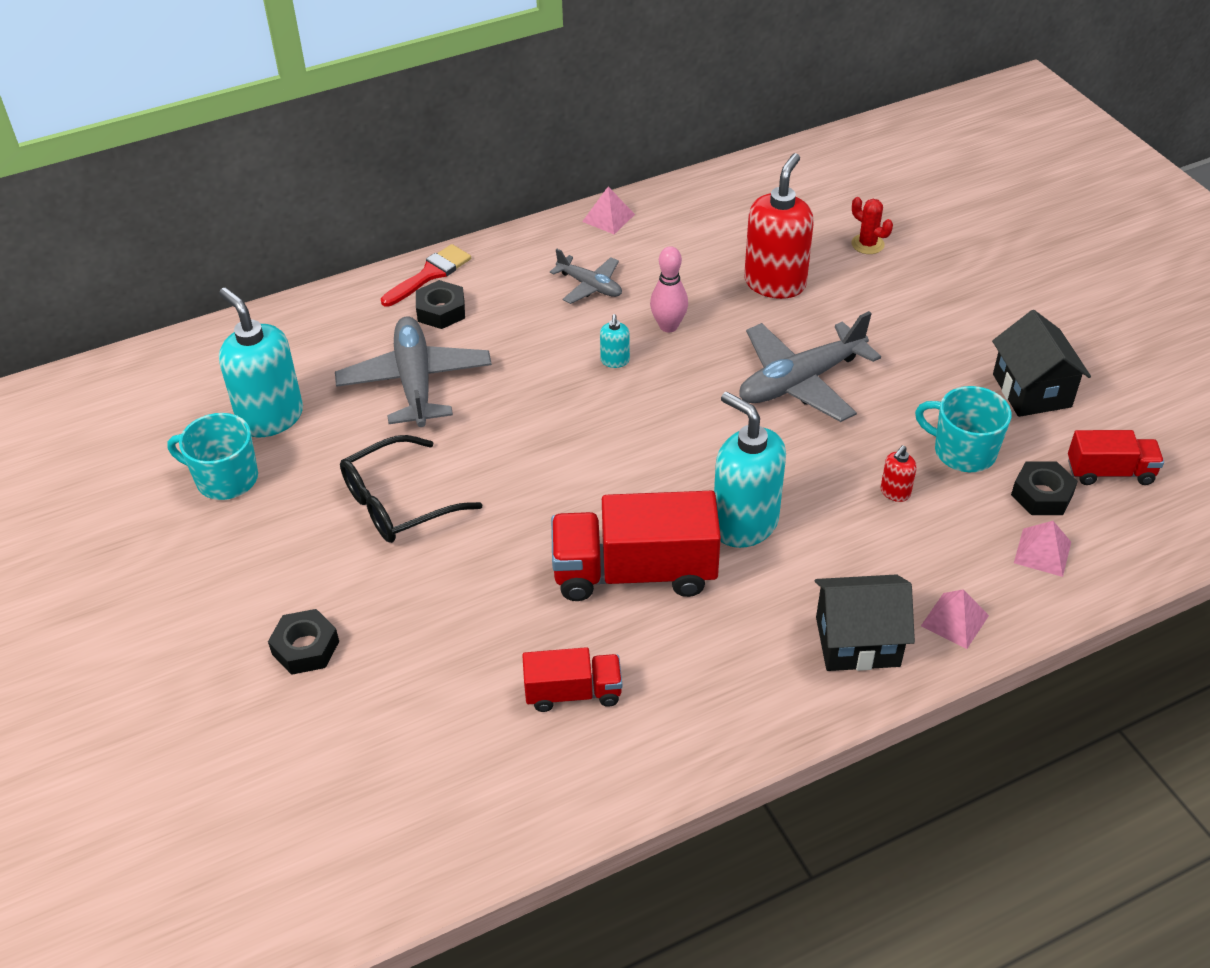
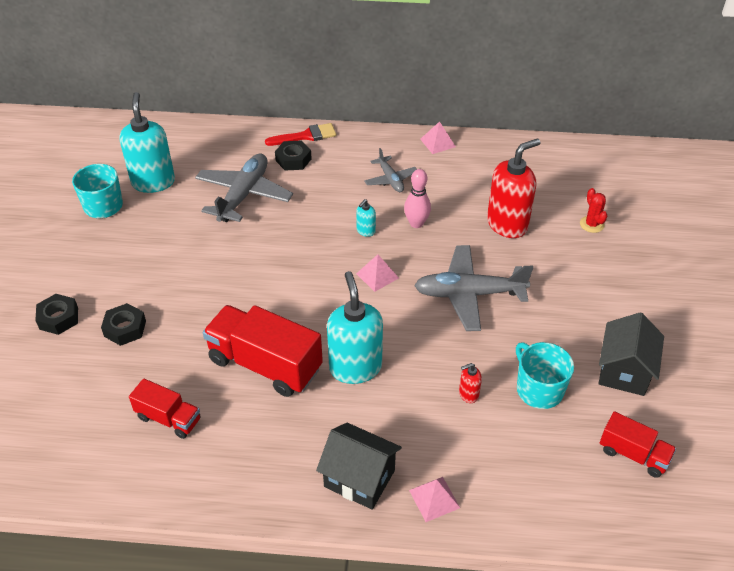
camera: 30 degrees right, 0 degrees up
(398, 503) = (174, 260): black glasses -> none
(1042, 495) = (569, 445): black nut -> black nut (125, 328)
(1042, 552) = (535, 485): pink pyramid -> pink pyramid (377, 275)

